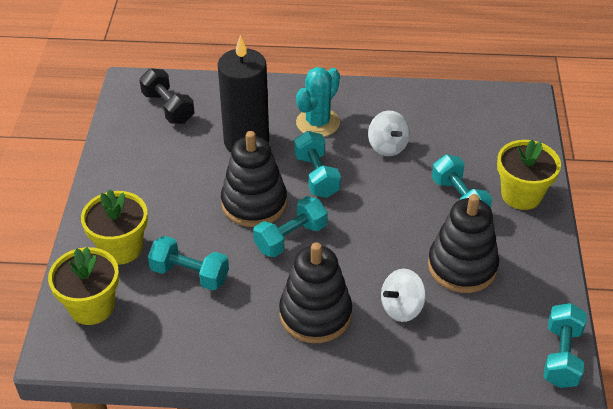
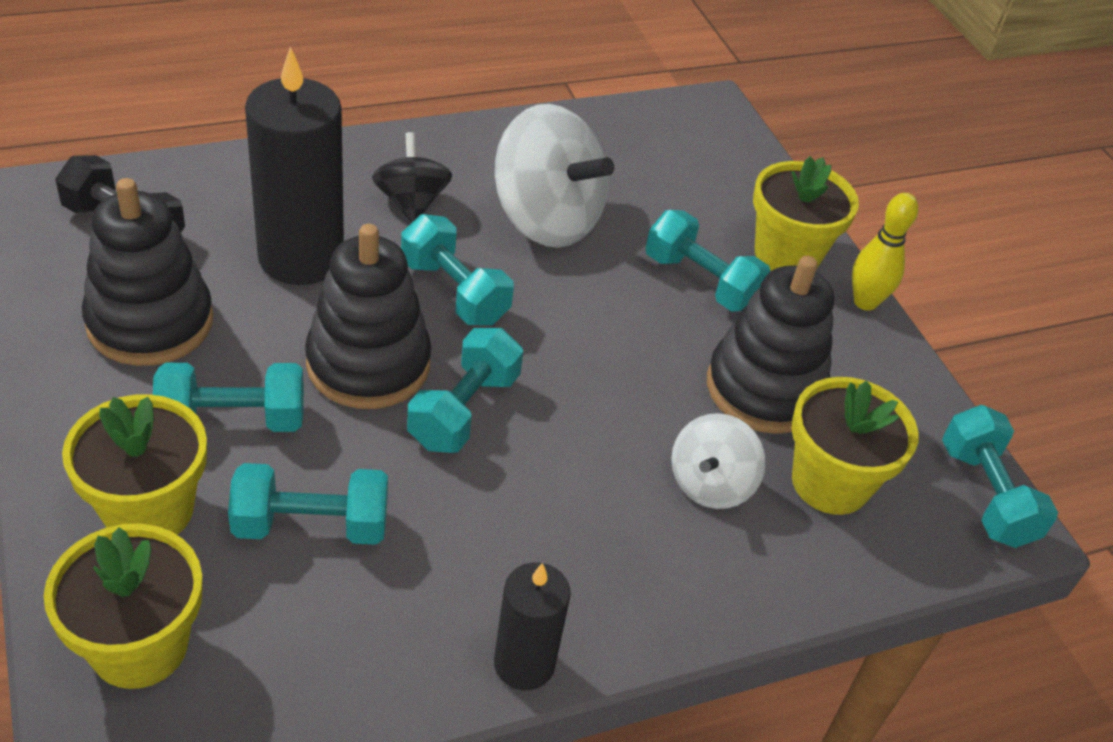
camera: 30 degrees left, 0 degrees up
(176, 215) = (233, 420): none -> turquoise dumbbell
(258, 365) = (524, 663): none -> black candle
(315, 314) = (575, 536): black stacking toy -> black stacking toy (150, 322)
(318, 123) = (411, 203): turquoise cactus -> black spinning top
(387, 146) = (545, 220): white spinning top -> white spinning top, size x1.77
(471, 325) = (830, 483): none -> yellow flower pot
(554, 232) = (865, 302): none -> yellow bowling pin

